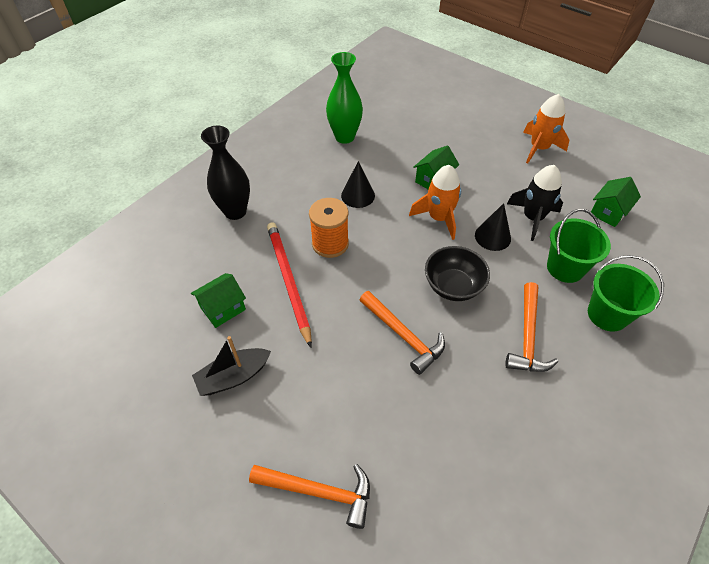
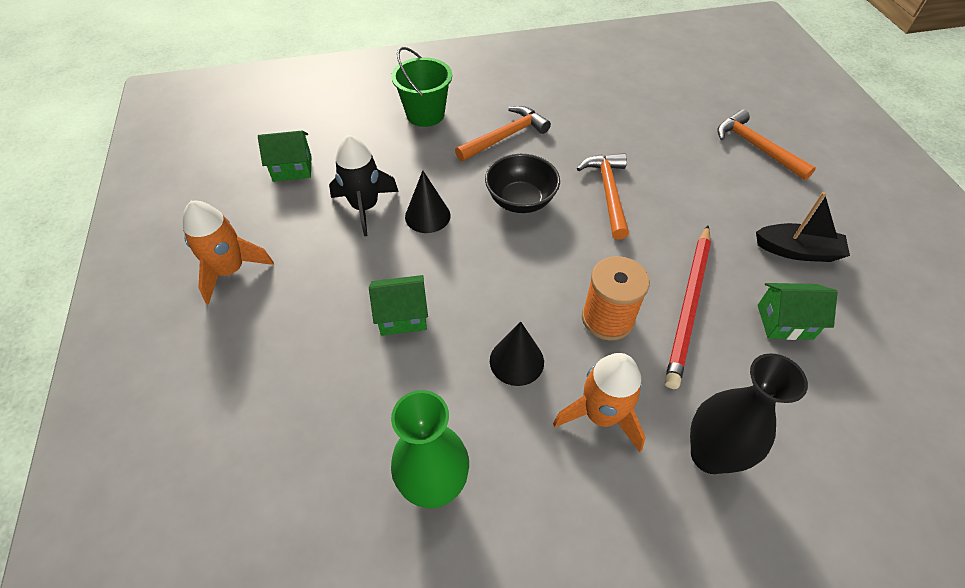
camera: 140 degrees left, 0 degrees up
(439, 218) = (455, 267): orange rocket -> orange rocket (601, 415)
(565, 268) = (405, 156): green bucket -> none

